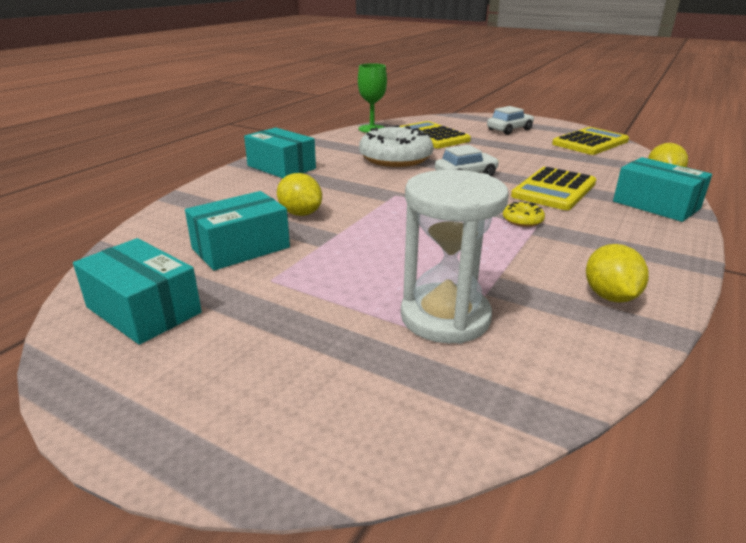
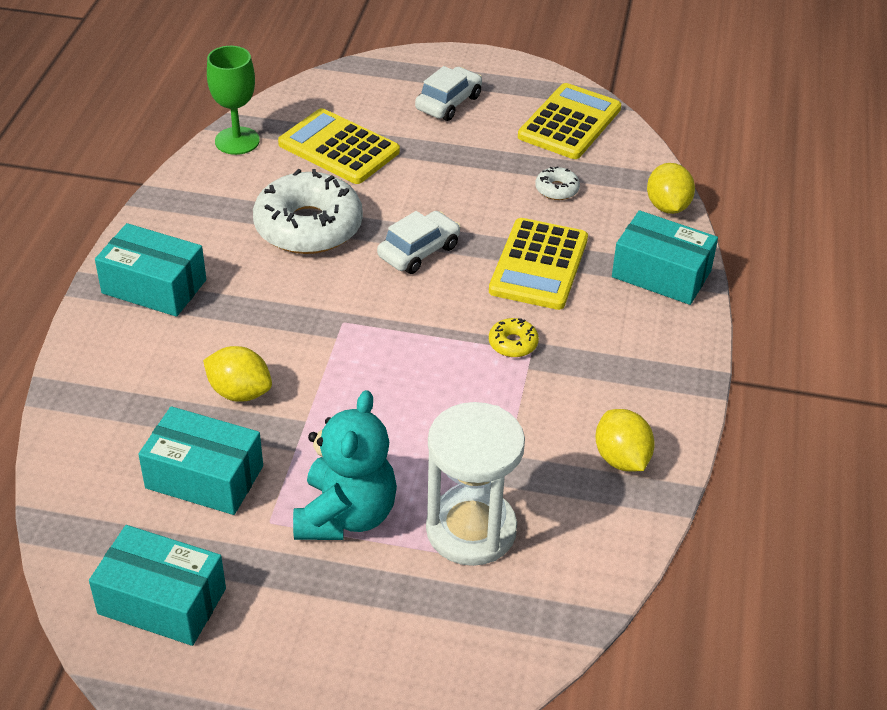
camera: 20 degrees left, 15 degrees up
(241, 248) = (204, 477): turquoise box -> turquoise box turned 75 degrees clockwise
(336, 287) = (346, 515): none -> turquoise teddy bear
(575, 163) = (557, 189): none -> white donut

